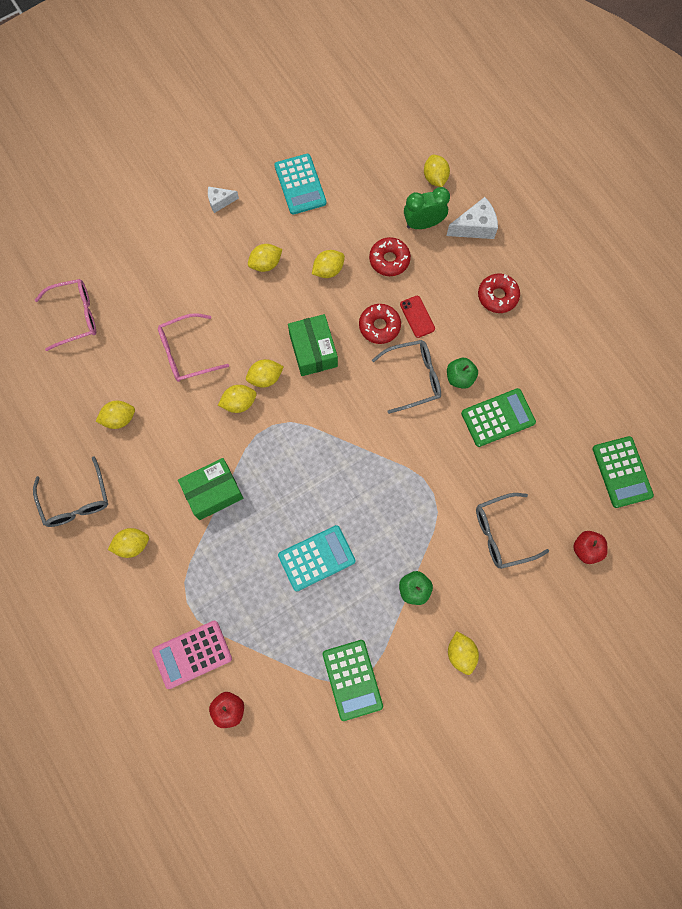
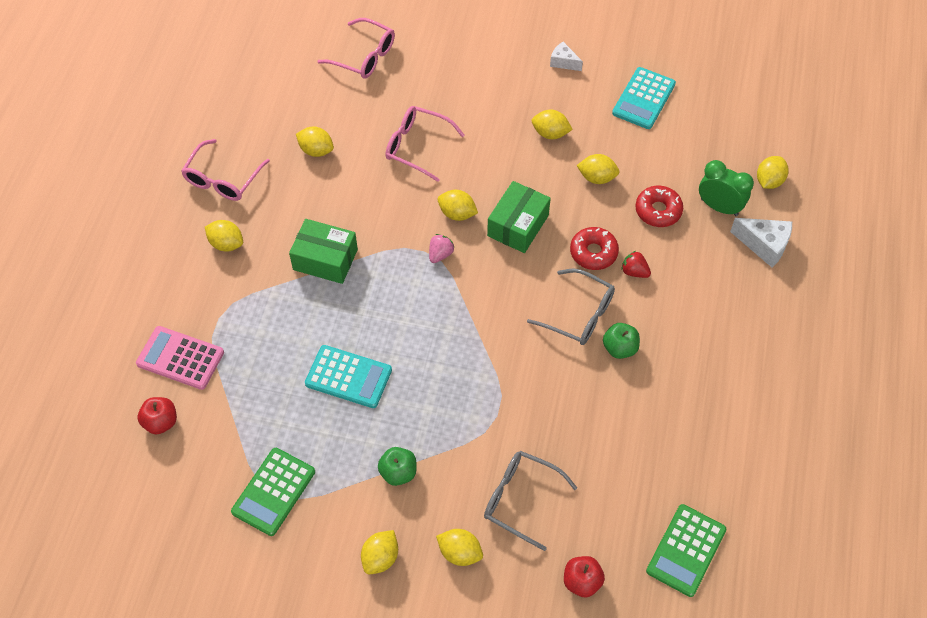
camera: 45 degrees right, 15 degrees down
(76, 501) = (223, 179): grey glasses -> pink glasses
(239, 403) = (416, 214): yellow lemon -> yellow lemon (460, 552)
(285, 417) = (440, 254): none -> pink strawberry
(417, 316) = (634, 271): red phone -> red strawberry
(497, 296) = (725, 314): red donut -> none
(498, 418) = (619, 407): green calculator -> none

